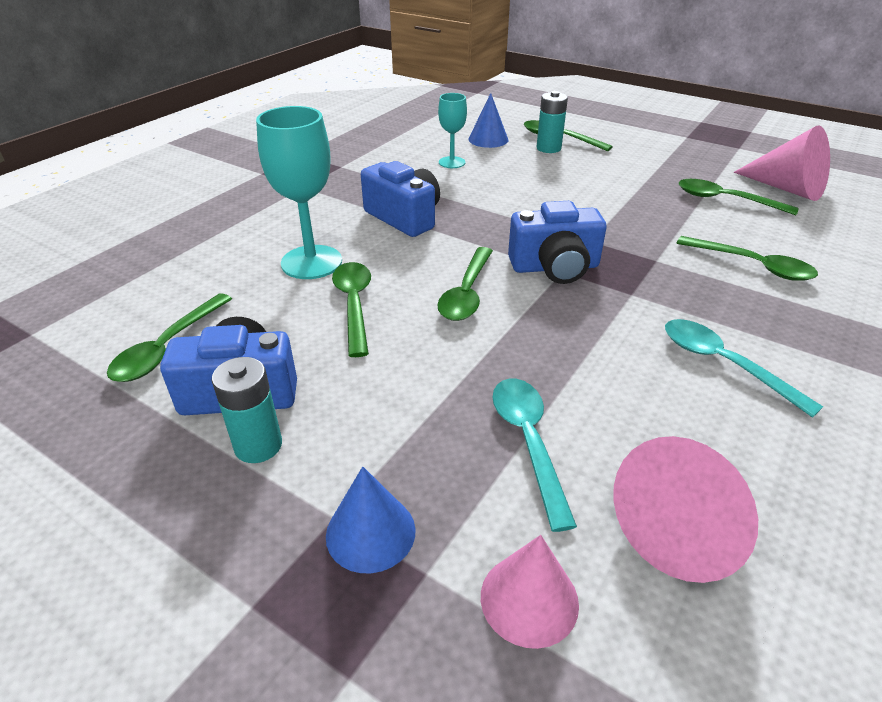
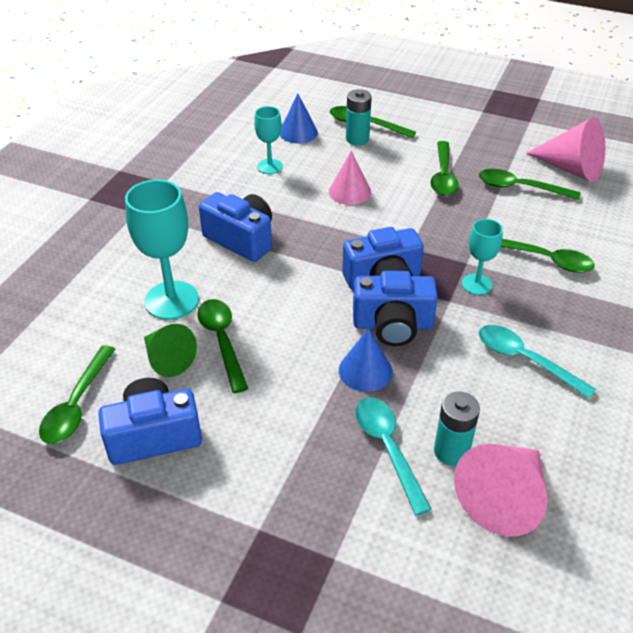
camera: 10 degrees left, 5 degrees up
(258, 445) = (184, 481): turquoise battery -> turquoise battery (451, 451)
(287, 315) = (168, 359): none -> green cone
(370, 532) = (288, 536): blue cone -> blue cone (365, 370)
(466, 293) = (314, 317): green spoon -> green spoon (443, 176)
(529, 599) = (407, 565): pink cone -> pink cone (349, 191)
(558, 310) = (392, 325): none -> blue camera
(667, 281) = (476, 284): none -> turquoise goblet

